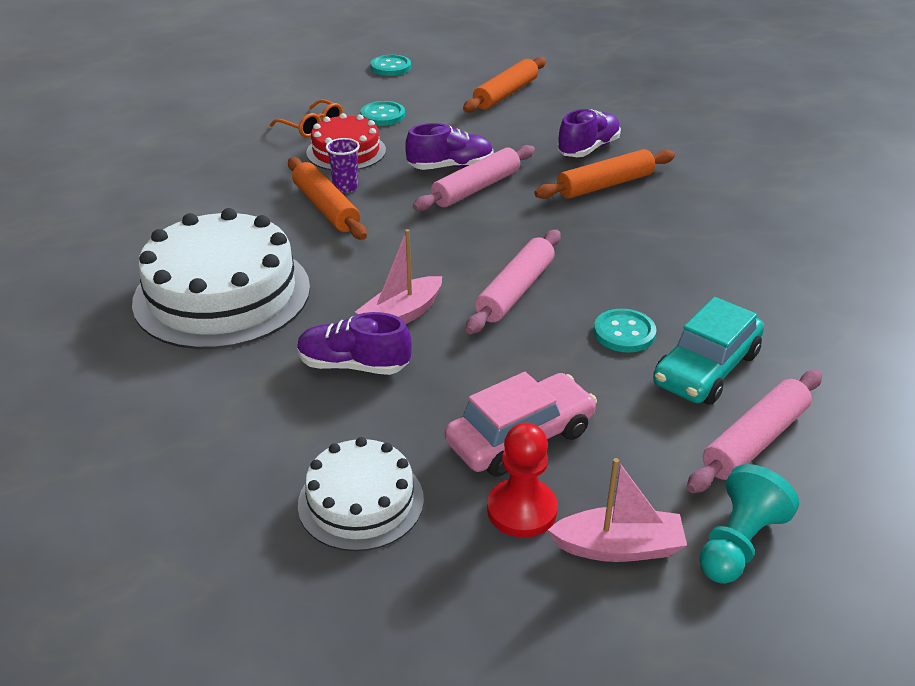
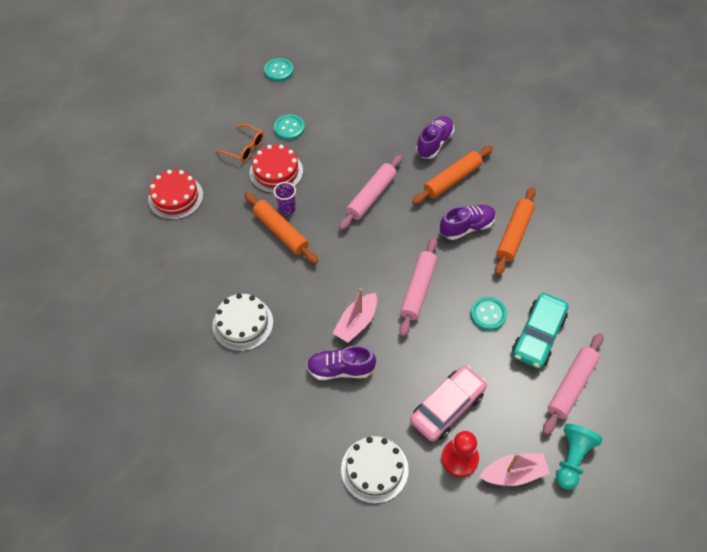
camera: 10 degrees left, 20 degrees up
(192, 160) = (175, 197): none -> red cake
(222, 294) = (243, 323): white cake -> white cake, size x0.56
(450, 167) = (349, 177): purple shoe -> purple shoe (467, 227)
(505, 94) = (366, 90): orange rolling pin -> orange rolling pin (514, 234)

